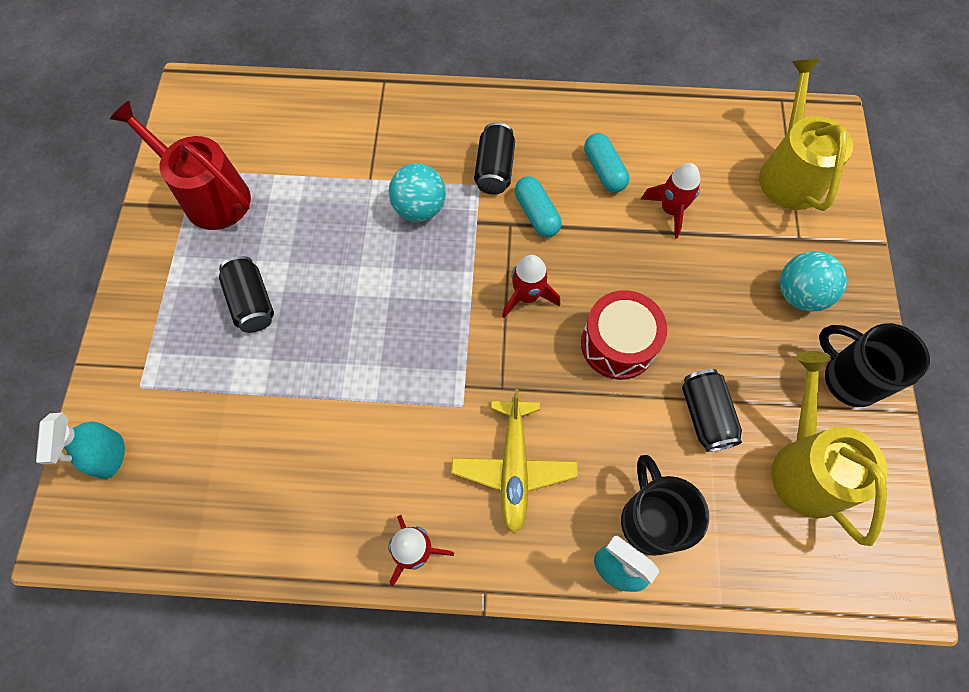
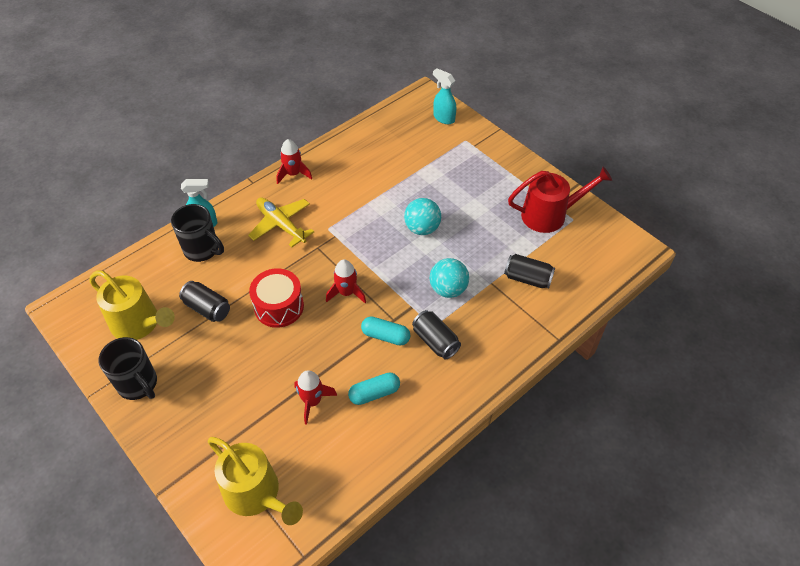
camera: 135 degrees right, 15 degrees down
(252, 302) = (466, 194): black can -> black can (527, 278)
(604, 170) = (374, 393): turquoise capsule -> turquoise capsule turned 45 degrees counterclockwise
(799, 294) = (196, 411): turquoise ball -> turquoise ball (422, 228)
(848, 378) = (138, 384): black mug -> black mug turned 45 degrees clockwise

